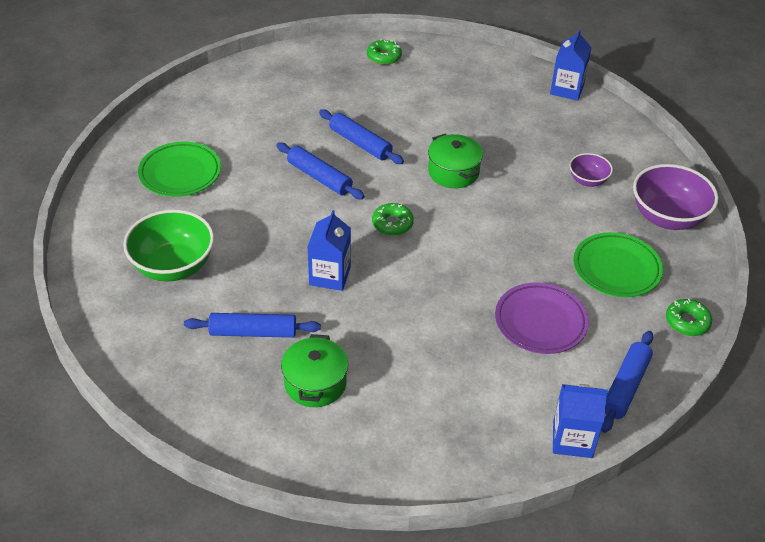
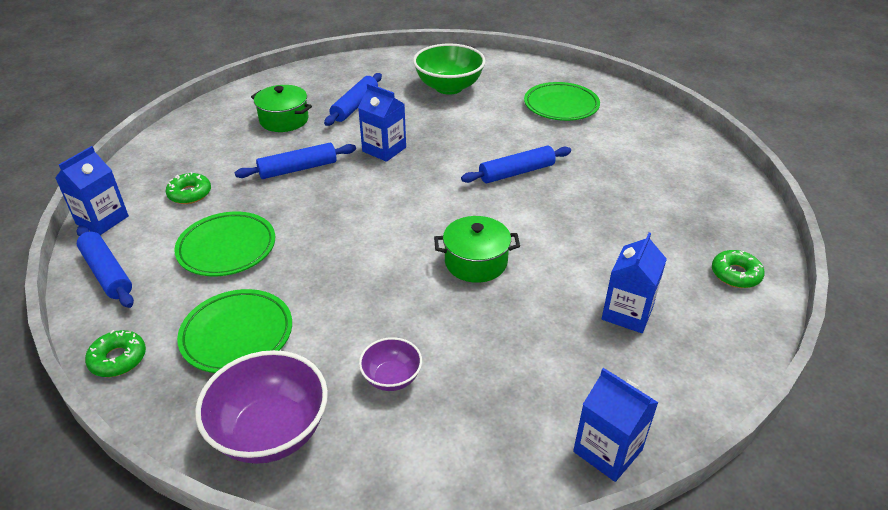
camera: 115 degrees right, 5 degrees down
(360, 143) = (559, 210): blue rolling pin -> blue rolling pin (298, 169)
(392, 224) = (423, 198): green donut -> green donut (190, 194)
(455, 96) = (627, 313): none -> blue carton
(540, 322) = (227, 248): purple plate -> green plate

